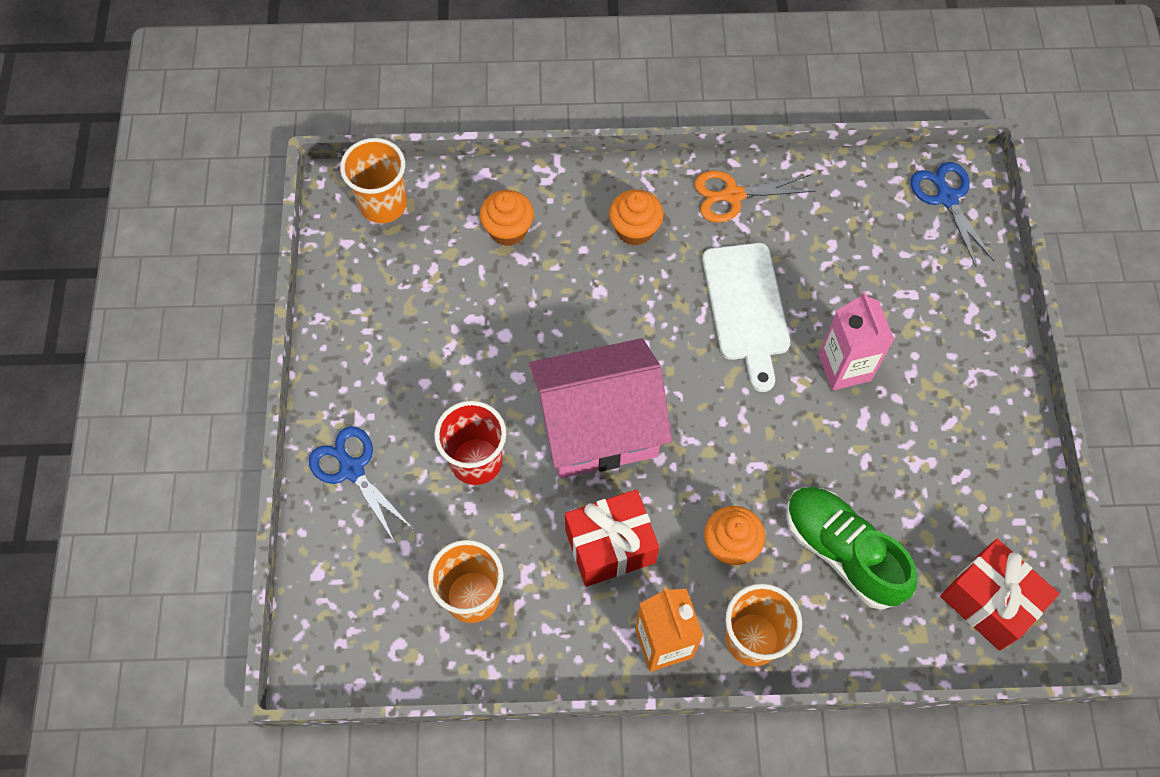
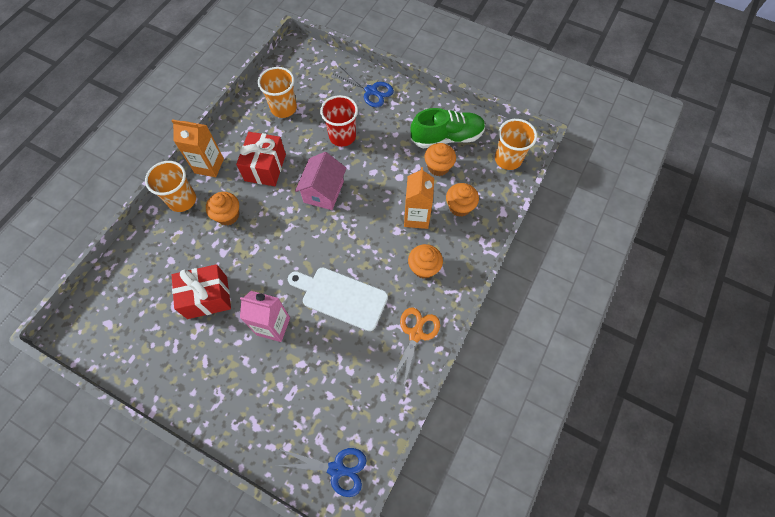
camera: 120 degrees right, 0 degrees up
(351, 469) = (371, 91): blue scissors -> blue scissors turned 45 degrees clockwise
(454, 290) = (438, 167): none -> orange cupcake
(560, 277) = (416, 217): none -> orange carton
(598, 428) = (323, 192): pink house -> pink house, size x0.63
(842, 551) = (186, 261): green shoe -> green shoe (447, 137)
(989, 602) = (111, 313): red gift -> red gift (207, 297)

